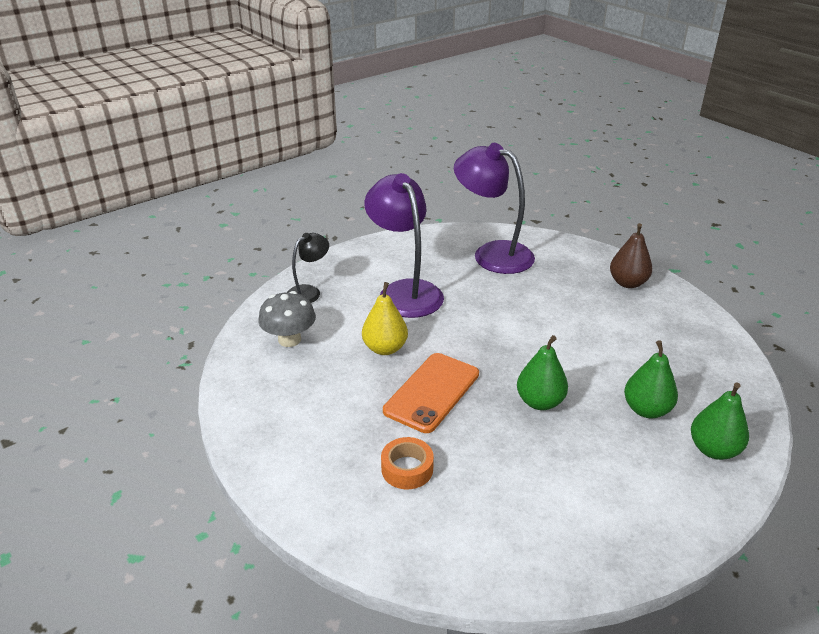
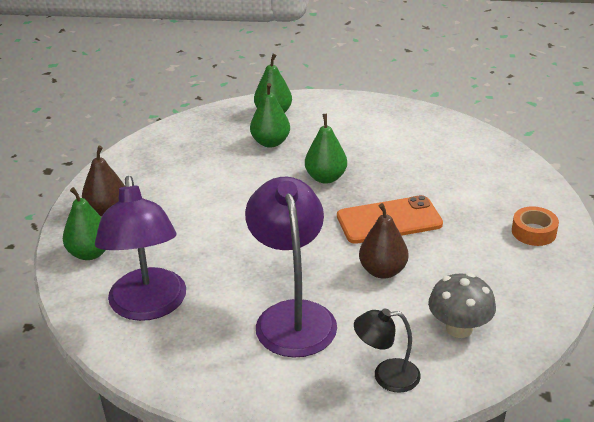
camera: 135 degrees left, 0 degrees up
(385, 348) = (382, 271): yellow pear -> brown pear
(405, 291) = (292, 316): purple lamp -> purple lamp turned 150 degrees clockwise
(407, 469) = (463, 189): orange tape -> orange tape (533, 232)
(579, 258) = (90, 253): none -> green pear

